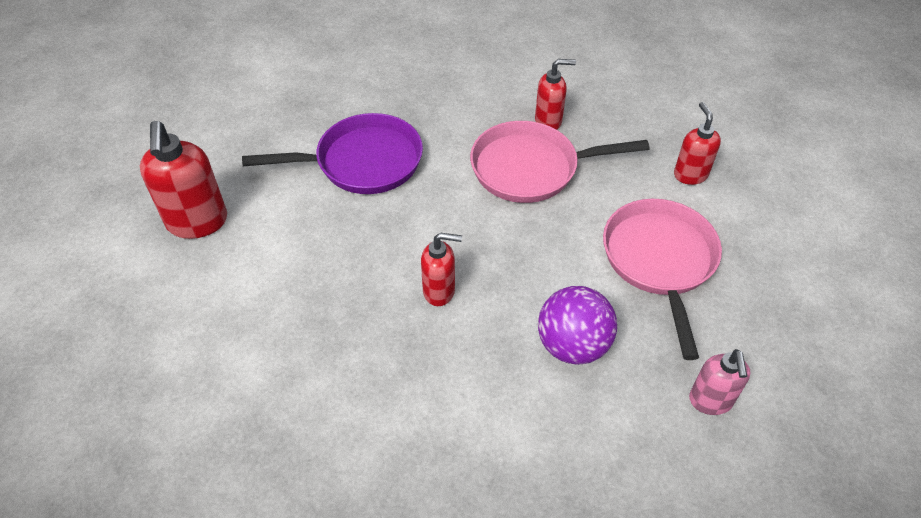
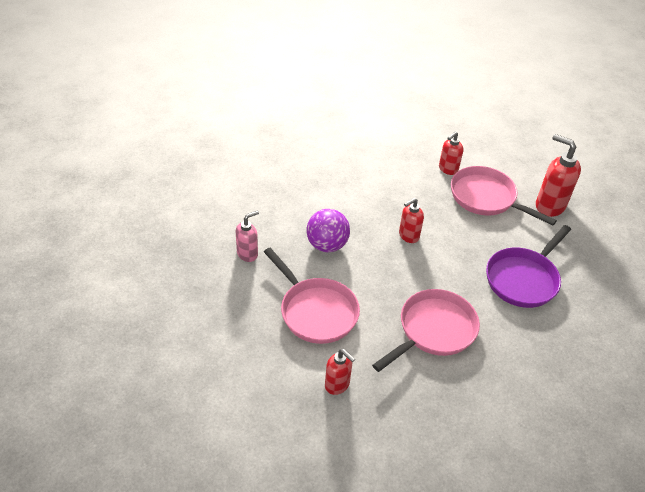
camera: 140 degrees right, 5 degrees down
(261, 282) = (486, 198): none -> pink pan
(548, 121) = (458, 374): red soap dispenser -> red soap dispenser (448, 169)
(710, 401) = (247, 254): pink soap dispenser -> pink soap dispenser turned 90 degrees clockwise

